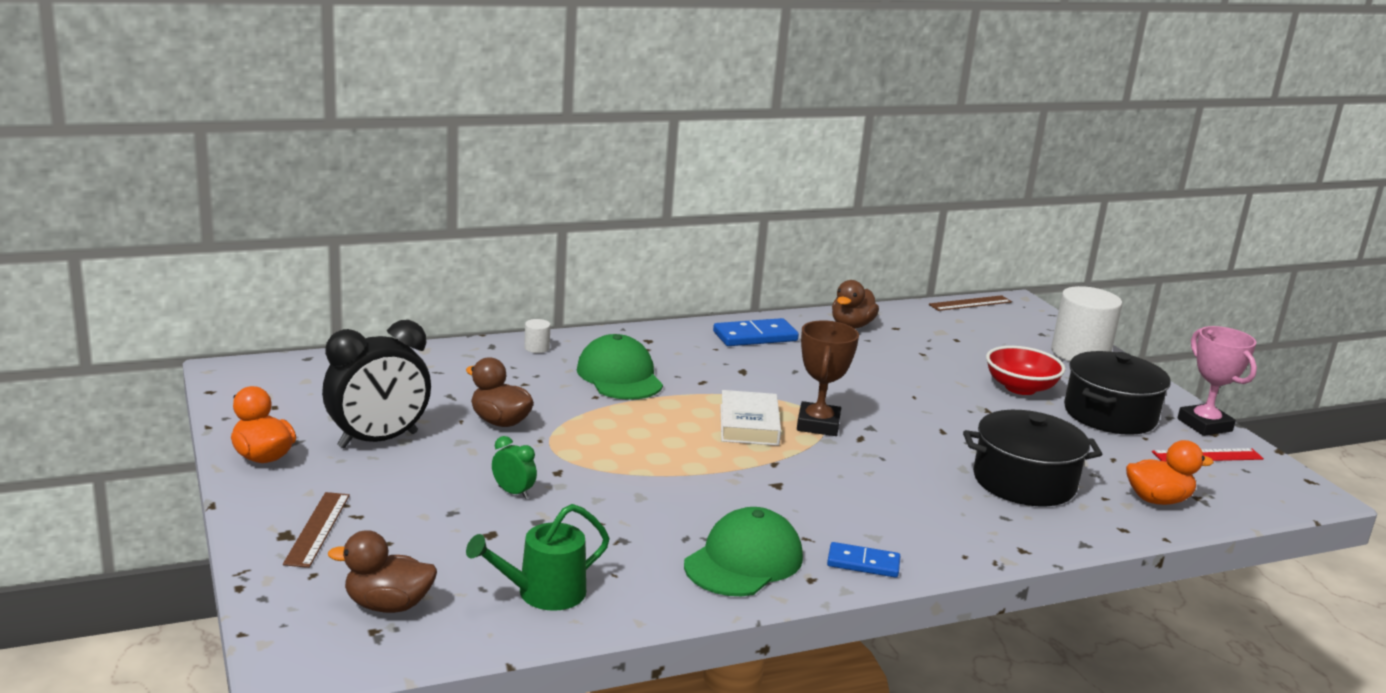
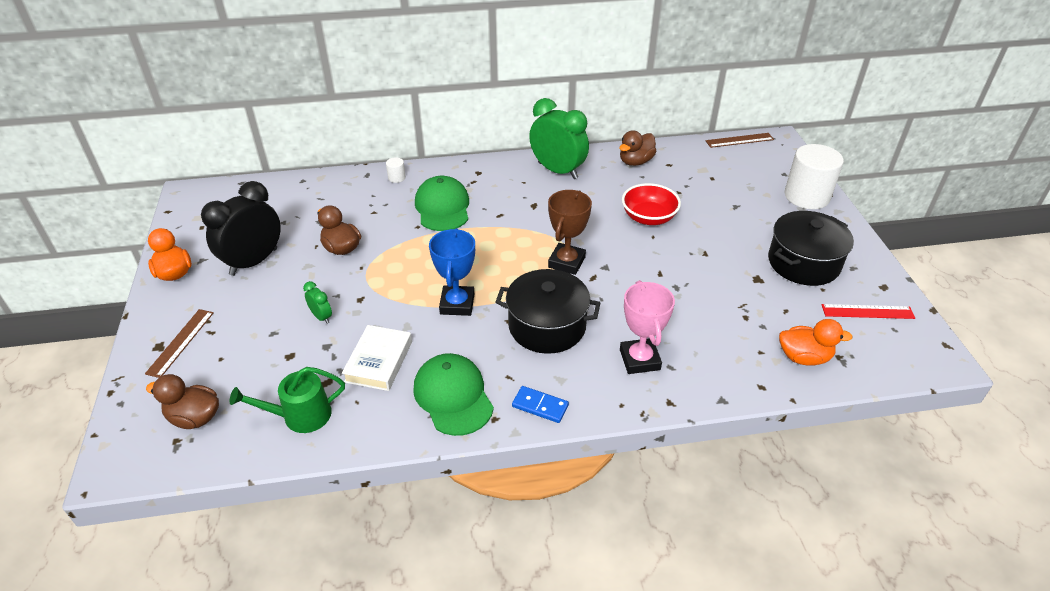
camera: 15 degrees right, 20 degrees up
(378, 440) = (254, 262): black clock -> black clock turned 150 degrees clockwise
(696, 471) = (457, 304): none -> blue trophy
(744, 561) = (453, 396): green cap -> green cap turned 75 degrees counterclockwise
(749, 425) = (515, 260): white book -> white book (379, 361)
(755, 336) = (557, 171): blue domino -> green clock
(1020, 388) = (741, 231): red bowl -> red bowl (648, 218)
(1024, 482) = (702, 330): black pot -> black pot (547, 326)
(1204, 425) = (879, 278): pink trophy -> pink trophy (639, 359)

